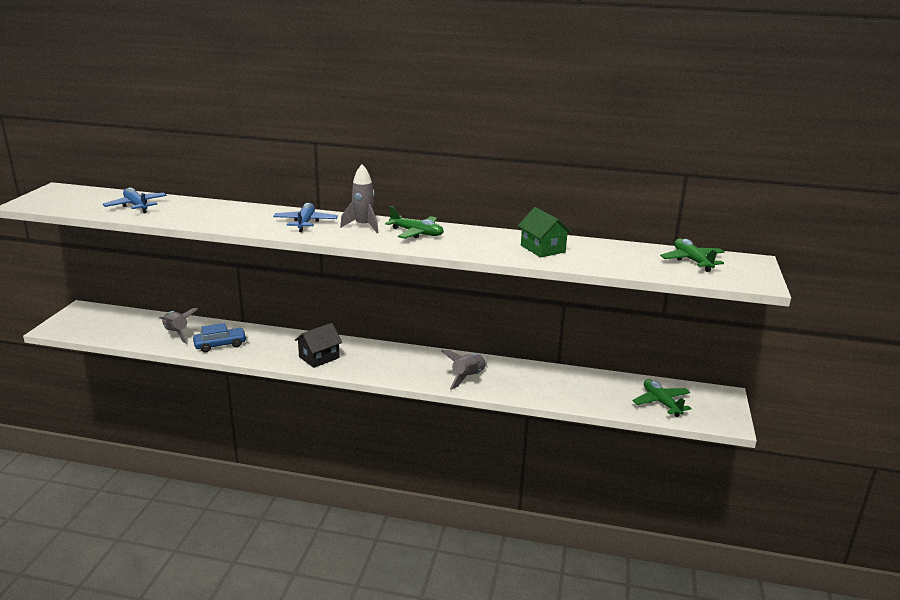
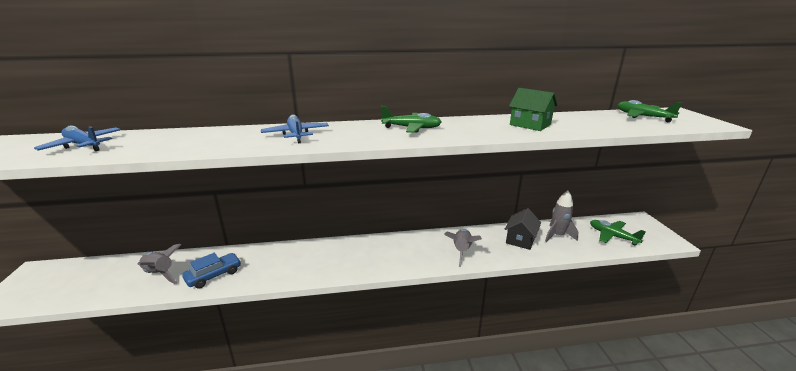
camera: 20 degrees left, 0 degrees up
(319, 357) = (321, 264): black house -> black house (520, 239)
(363, 226) = (356, 130): grey rocket -> grey rocket (557, 236)

